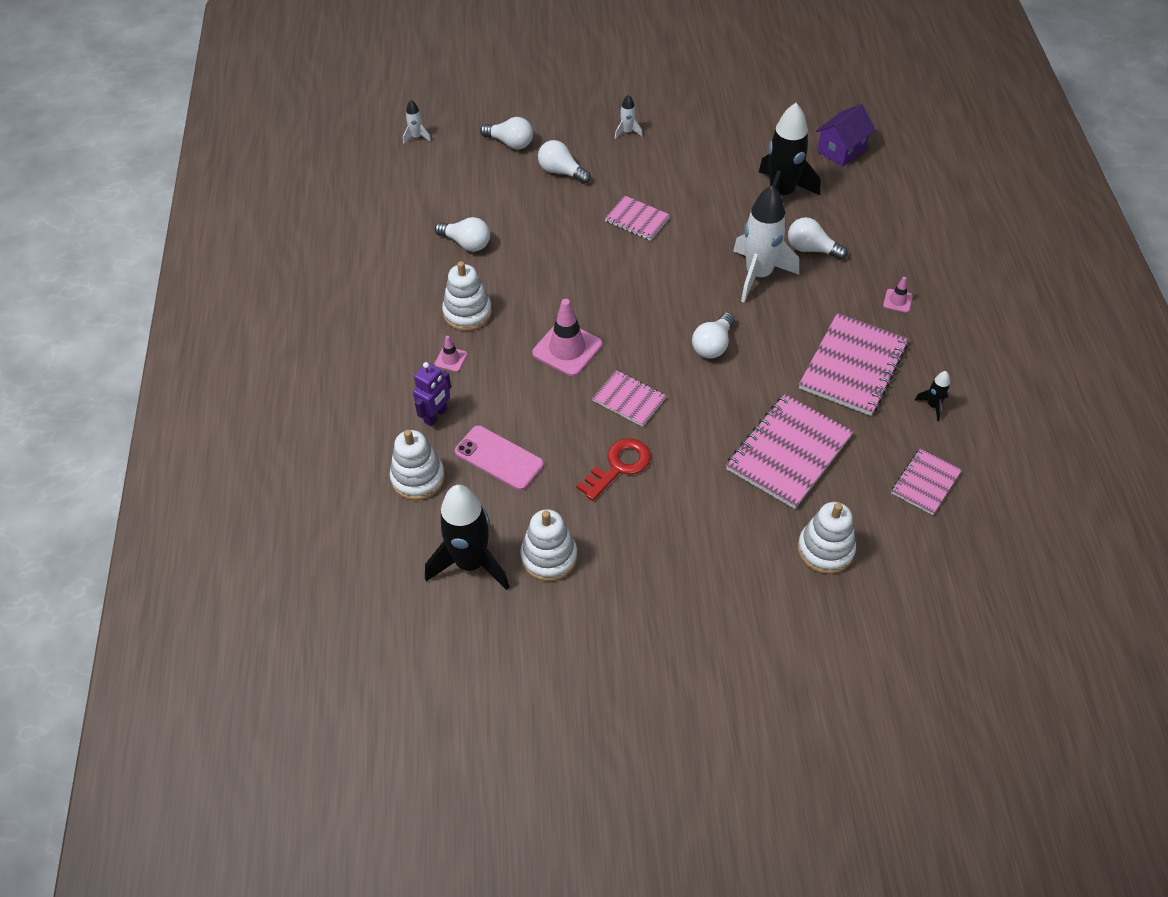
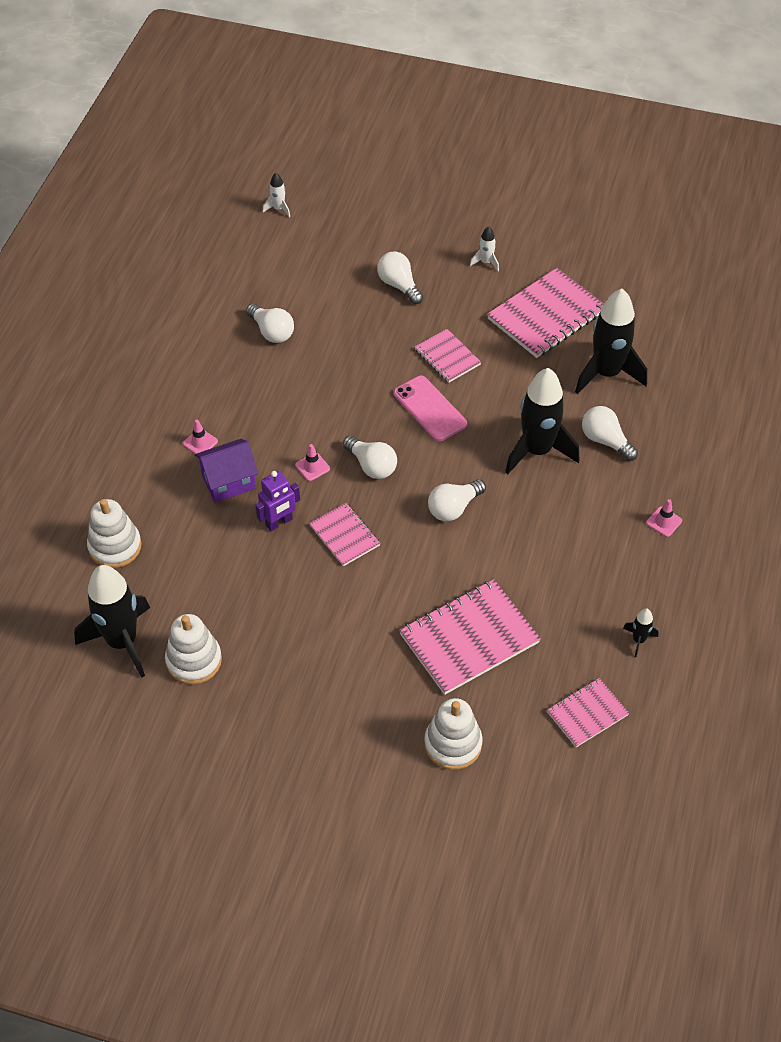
camera: 20 degrees right, 0 degrees up
(436, 416) = (160, 492): purple robot -> purple robot (279, 522)
(467, 313) = (238, 401): white stacking toy -> none
(499, 458) = (196, 552): pink phone -> pink phone (429, 409)
(510, 143) = (365, 241): white light bulb -> white light bulb (371, 466)
(567, 349) = (312, 467): pink traffic cone -> pink traffic cone, size x0.49
(619, 466) = (301, 597): red key -> none
(758, 275) = (537, 451): white rocket -> black rocket
(841, 150) = (695, 345): purple house -> purple house (229, 482)
(853, 366) = (580, 574): pink notebook -> pink notebook (546, 315)

